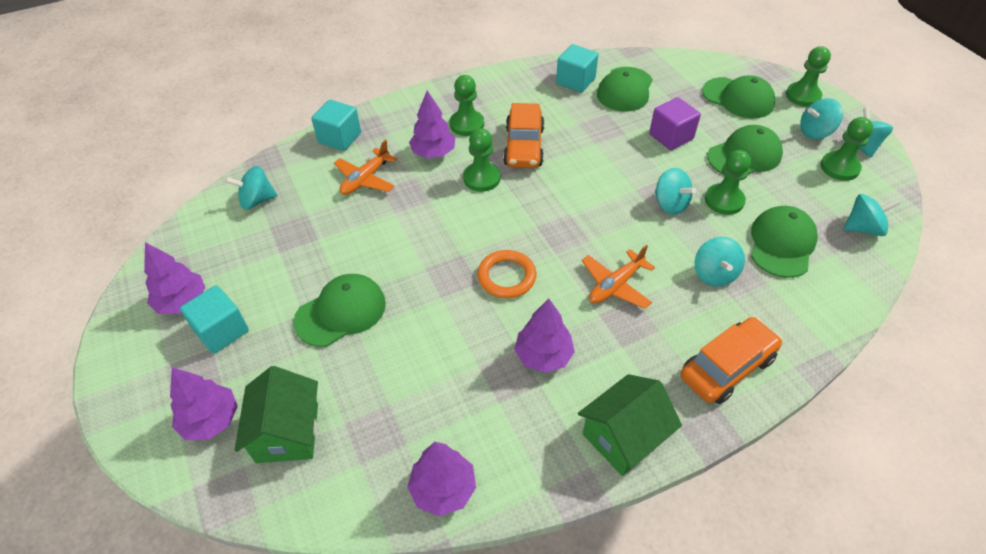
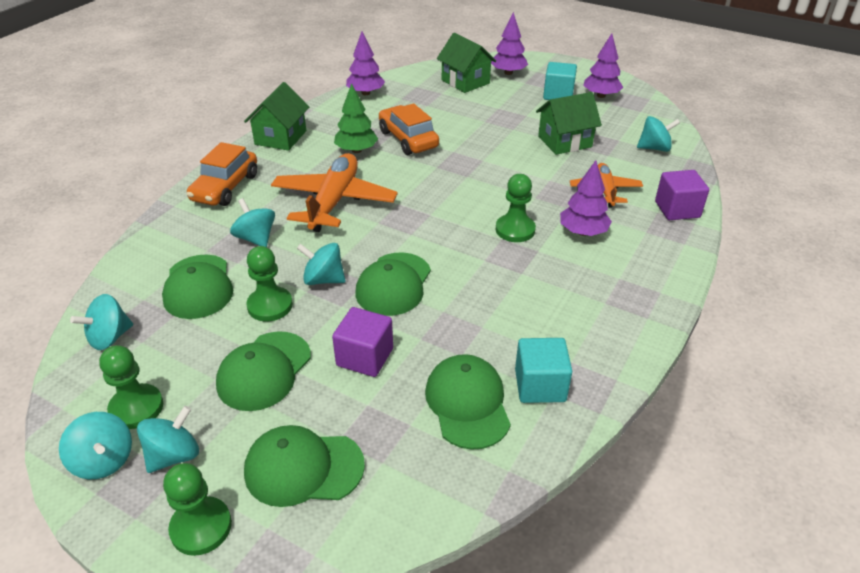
camera: 145 degrees right, 10 degrees down
(257, 200) = (654, 148): turquoise spinning top -> turquoise spinning top turned 45 degrees clockwise
(319, 251) = (564, 142): none -> green house
(339, 138) = (677, 209): turquoise cube -> purple cube
(341, 312) = (505, 123): green cap -> green cap (393, 284)
(467, 124) = (590, 271): green pawn -> none
(506, 277) = (420, 176): orange ring -> none
(524, 147) = (510, 274): orange car -> orange car (408, 139)
(543, 355) = (356, 150): purple tree -> green tree
(615, 285) = (334, 201): orange plane -> orange plane, size x1.73

